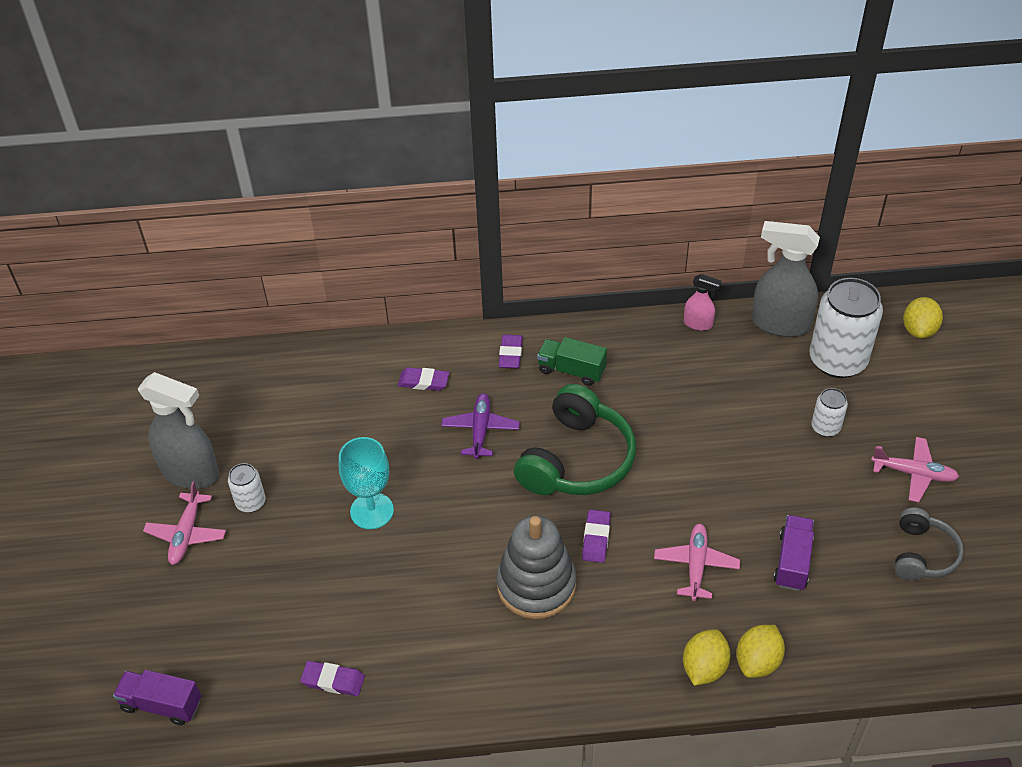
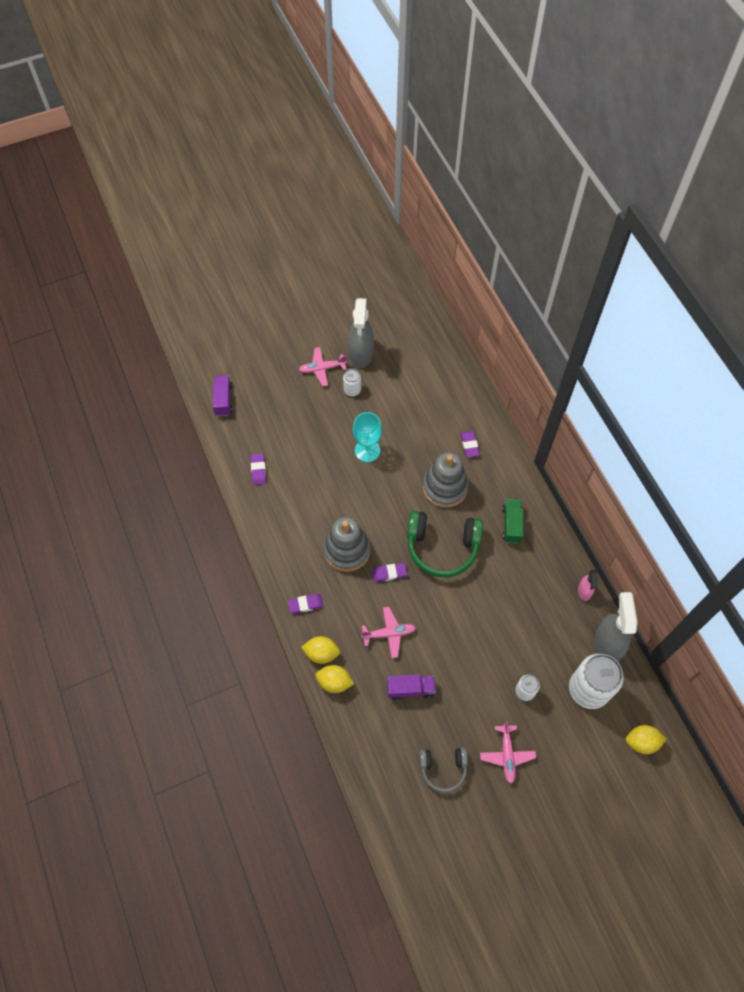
camera: 70 degrees right, 15 degrees up
(480, 430) = (445, 487): purple plane -> grey stacking toy
(510, 354) = (511, 486): purple eraser -> purple eraser (305, 604)

